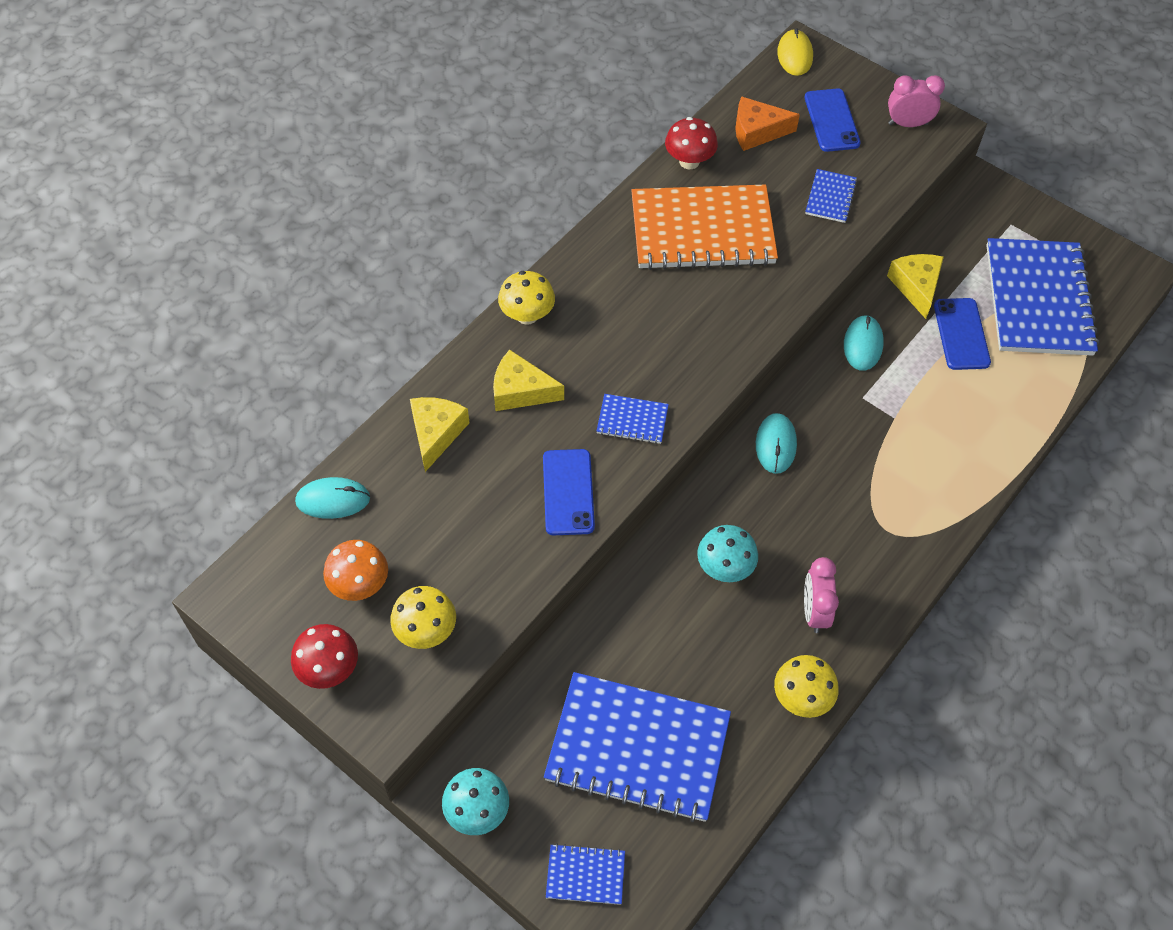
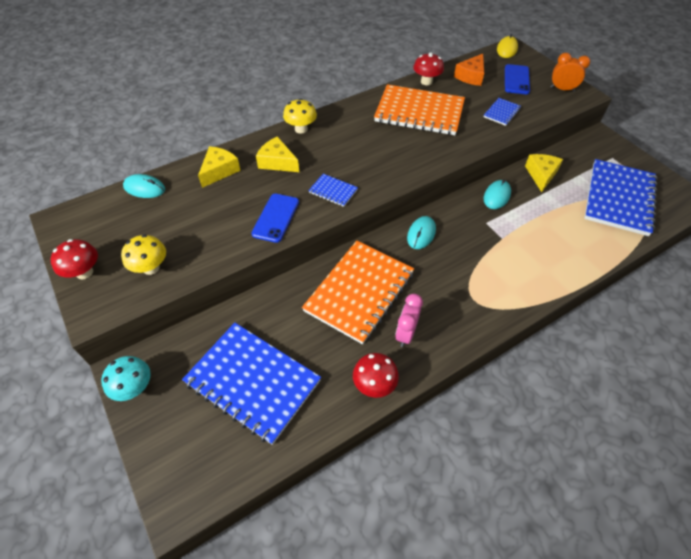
camera: 20 degrees right, 5 degrees down
(360, 585) = (130, 233): orange mushroom -> none
(585, 875) = (177, 453): blue notebook -> none
(724, 568) = (359, 292): turquoise mushroom -> orange notebook
(757, 131) = (471, 76): orange cheese -> orange cheese turned 75 degrees counterclockwise
(801, 698) = (374, 384): yellow mushroom -> red mushroom
(908, 124) = (562, 89): pink clock -> orange clock
(961, 334) = (562, 205): blue phone -> none

